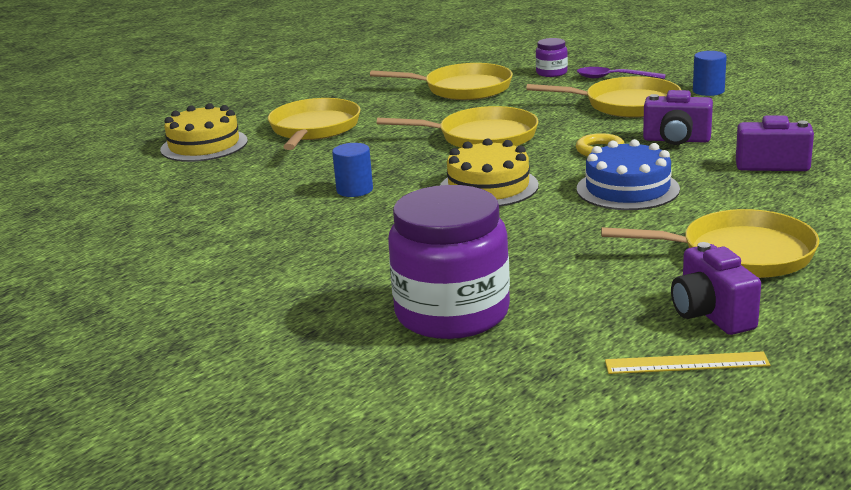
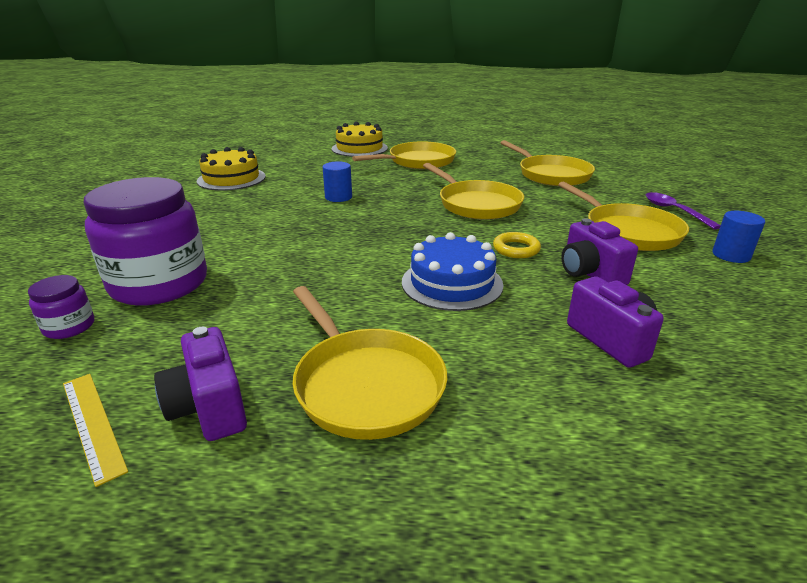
camera: 50 degrees right, 5 degrees up
(488, 187) = (390, 232): yellow cake -> yellow cake (231, 179)
(551, 73) = (636, 189): purple jar -> purple jar (69, 327)
(711, 314) = (209, 408): purple camera -> purple camera turned 60 degrees counterclockwise

